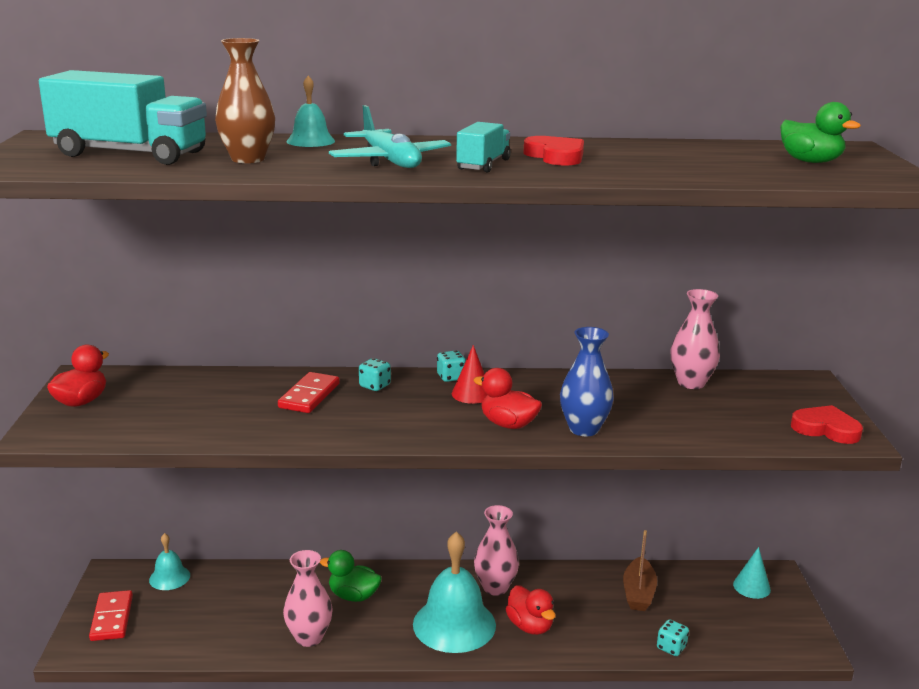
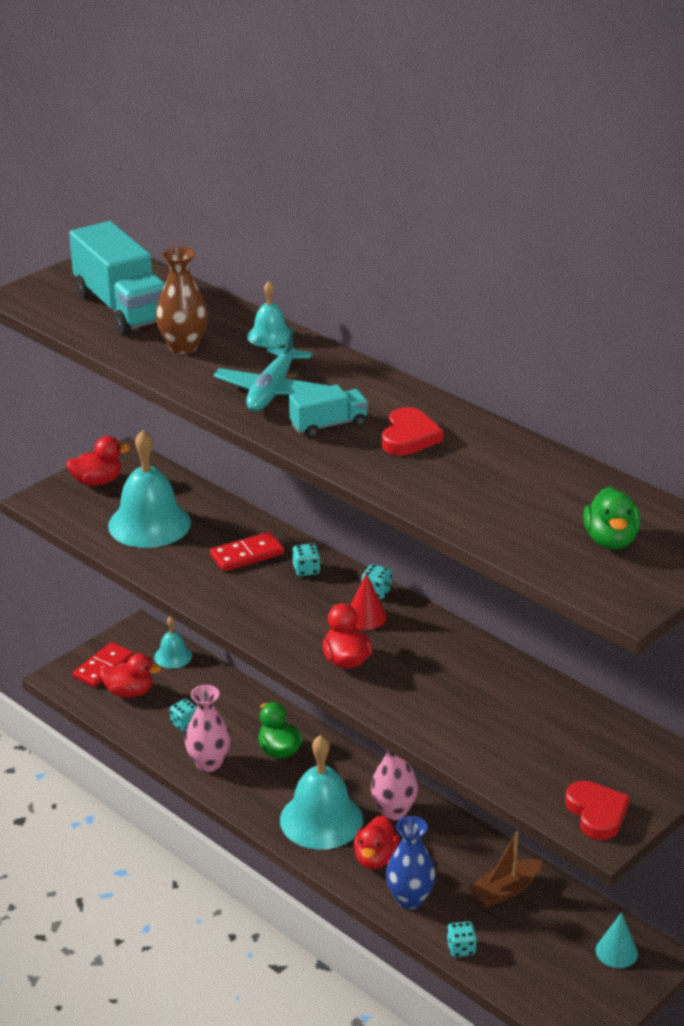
camera: 45 degrees right, 10 degrees up
(163, 624) = (129, 692): none -> red duck
(184, 410) = (149, 524): none -> turquoise bell
(248, 620) = (185, 724): none -> turquoise dice
(584, 429) = (395, 697): blue vase -> blue vase (410, 899)
(691, 383) = (567, 706): pink vase -> none

